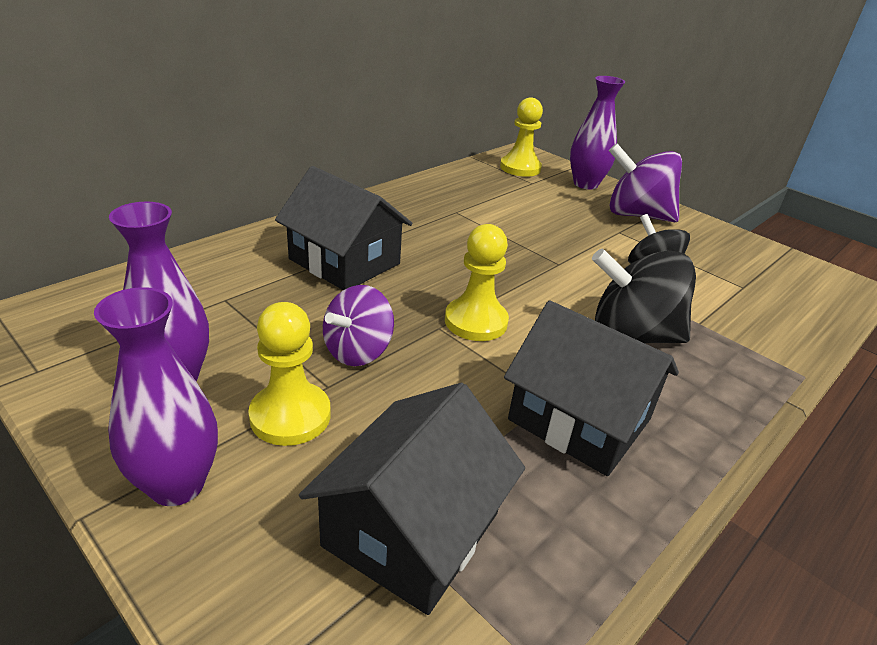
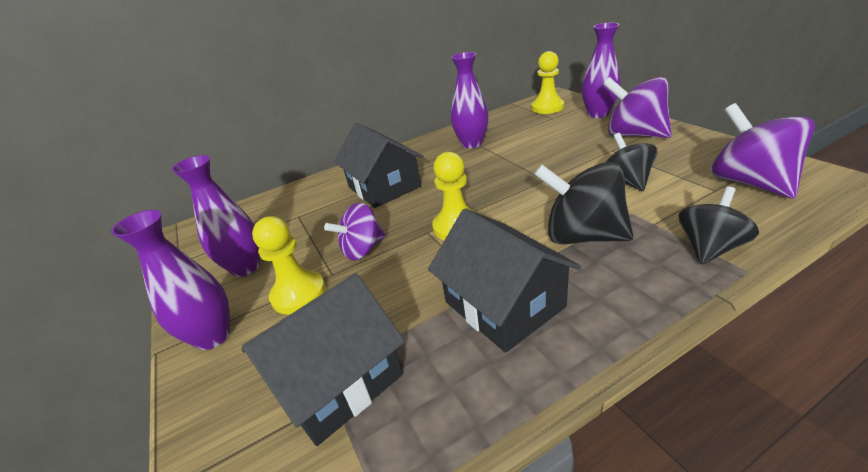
camera: 25 degrees right, 0 degrees up
(443, 208) = (472, 143): none -> purple vase
(762, 351) = (709, 248): none -> black spinning top
(772, 280) = (750, 182): none -> purple spinning top

